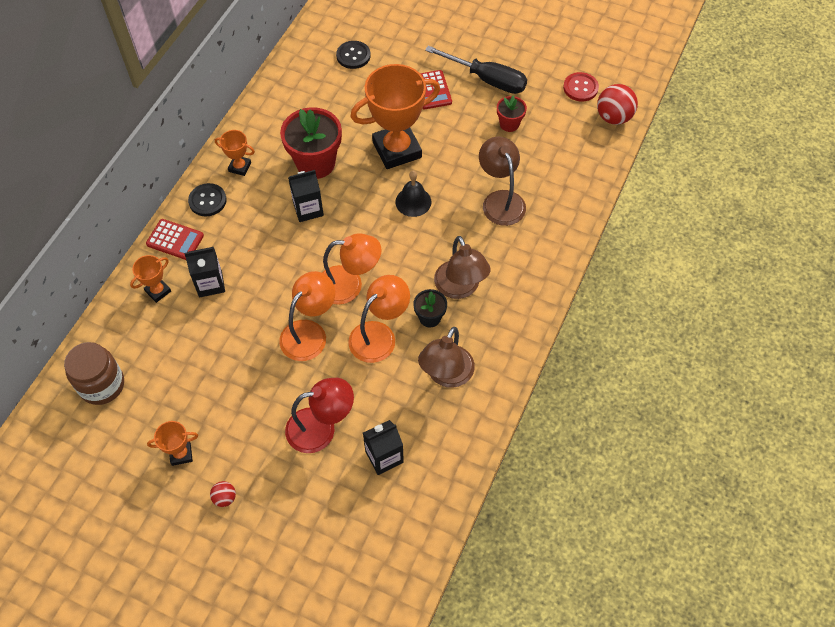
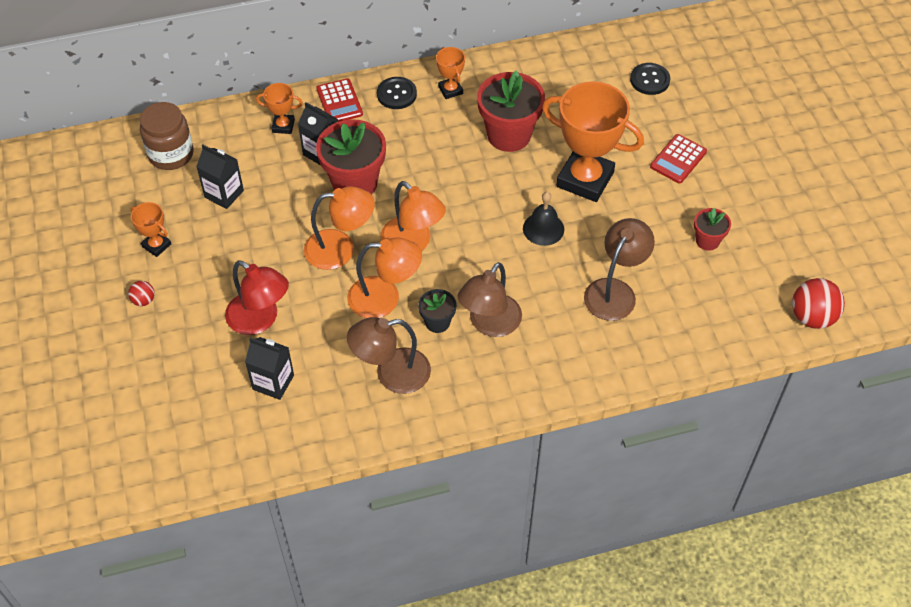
camera: 50 degrees right, 5 degrees down
(260, 283) = (355, 183): none -> red flower pot
(308, 209) = (457, 163): black carton -> black carton (224, 194)
(487, 79) = (738, 190): black screwdriver -> none
(580, 88) = (815, 267): red button -> none

